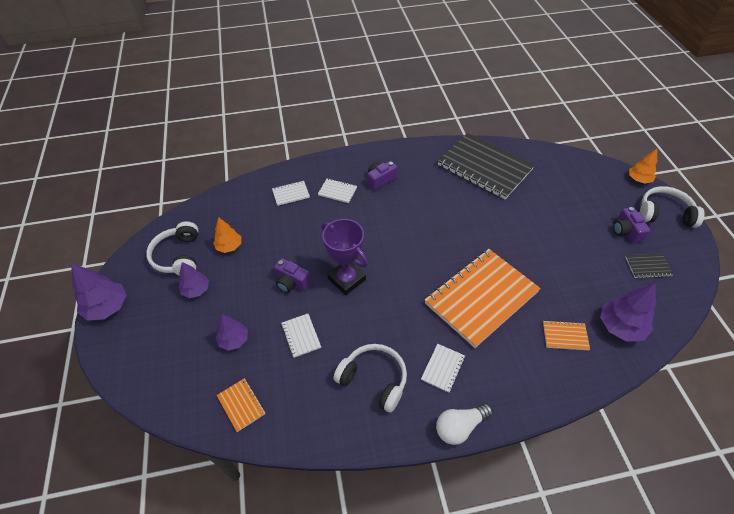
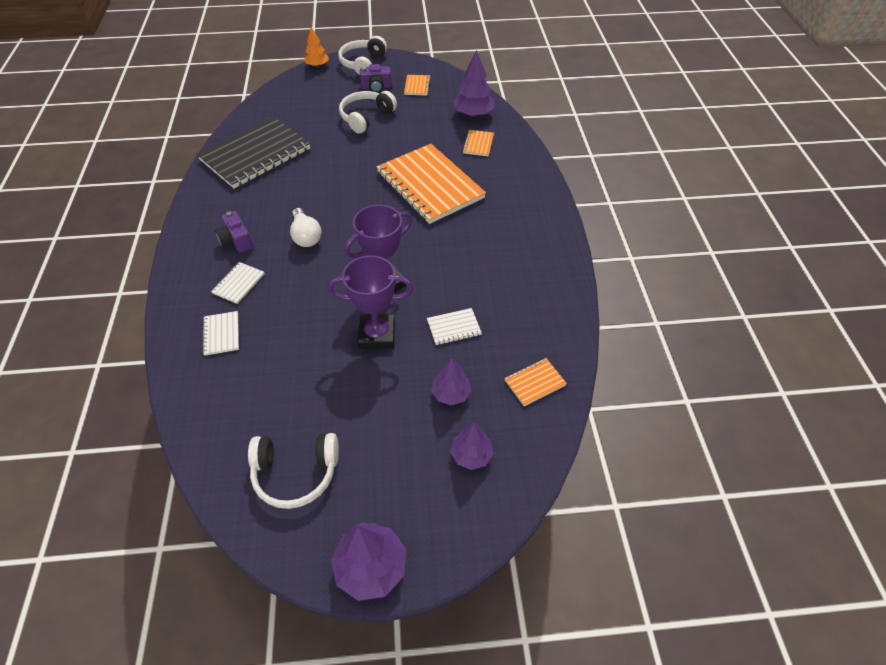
camera: 85 degrees left, 0 degrees up
(196, 290) = (365, 443): purple tree -> purple tree (471, 455)
(229, 246) = (297, 406): orange tree -> none
(292, 282) = (377, 335): purple camera -> purple trophy
(374, 379) = (511, 270): white headphones -> white headphones (366, 117)
(443, 368) = (503, 221): white notebook -> none
(460, 427) = (559, 219): white light bulb -> white light bulb (306, 236)
(648, 266) = (417, 86): black notebook -> orange notebook

